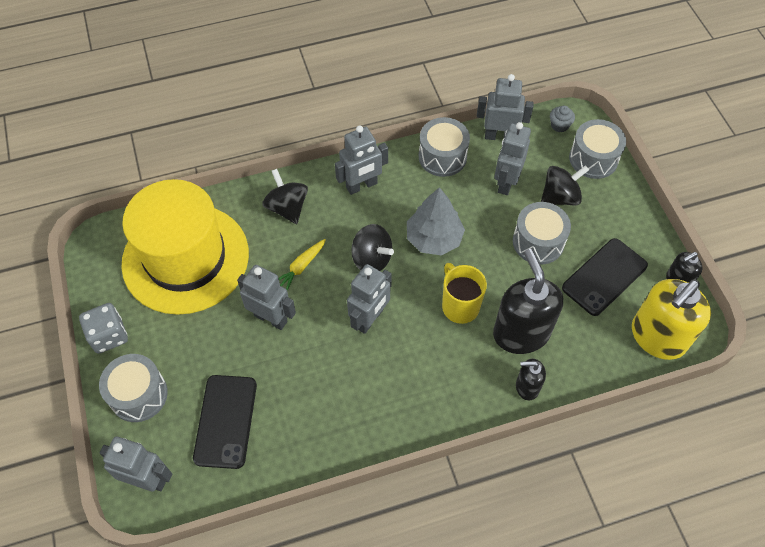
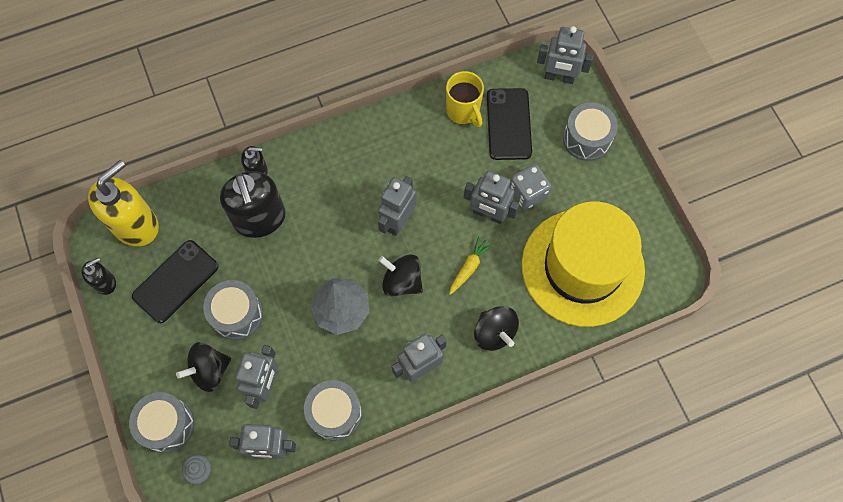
camera: 175 degrees right, 10 degrees up
(109, 336) = (629, 186): grey dice -> grey dice (528, 193)
(459, 306) = (315, 240): yellow mug -> yellow mug (463, 111)

